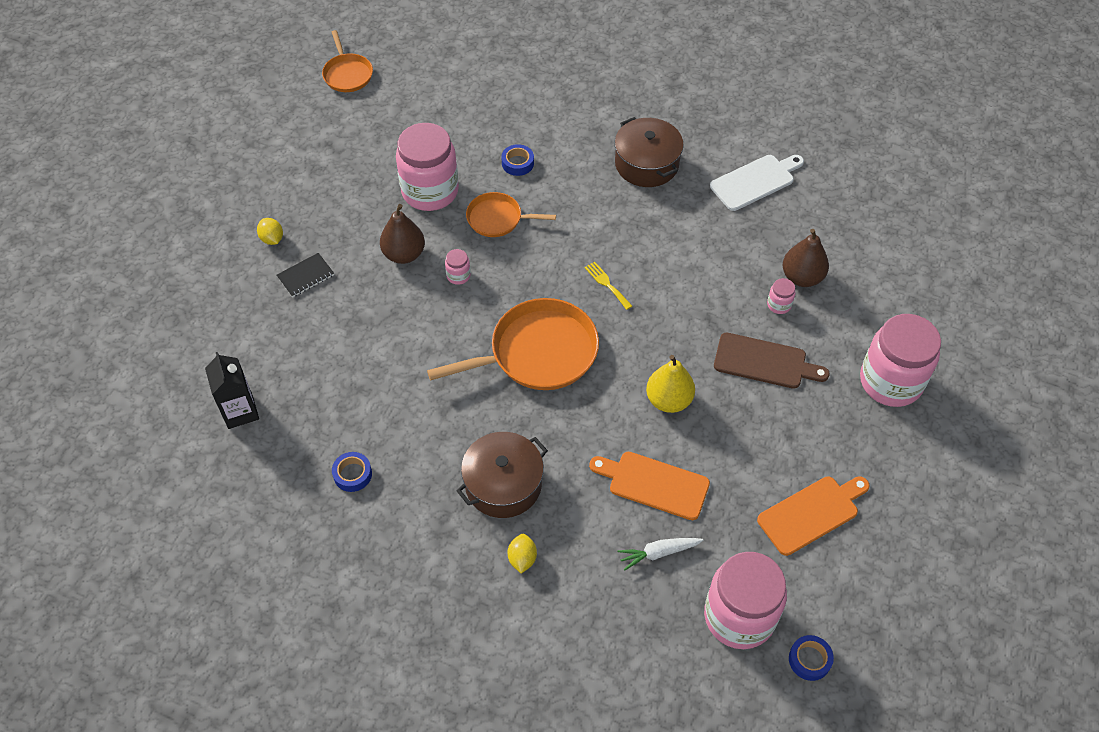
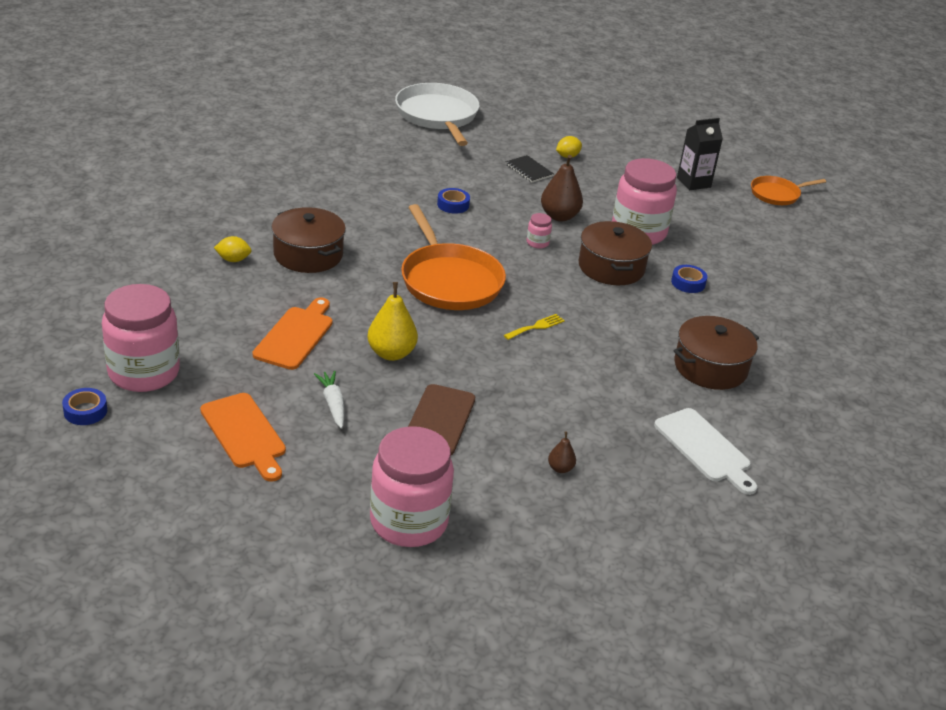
camera: 85 degrees right, 20 degrees down
(169, 364) = (438, 116): none -> white pan
(240, 411) = (392, 142): black carton -> black carton (693, 182)
(352, 474) = (328, 186): blue tape -> blue tape (453, 205)
(497, 219) = (611, 267): orange pan -> brown pot
(658, 553) = (222, 332): white carrot -> white carrot (333, 404)
(779, 305) = (518, 445): pink jar -> none
(802, 277) = (560, 468): brown pear -> brown pear, size x0.51

